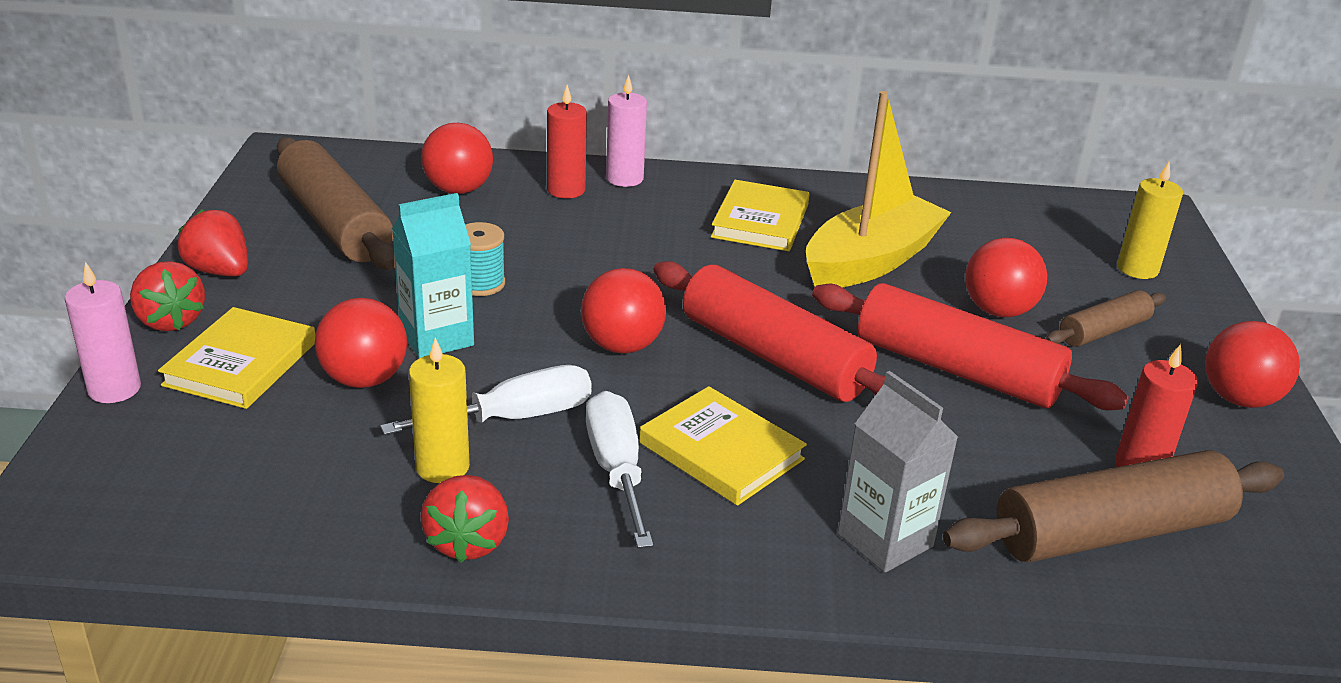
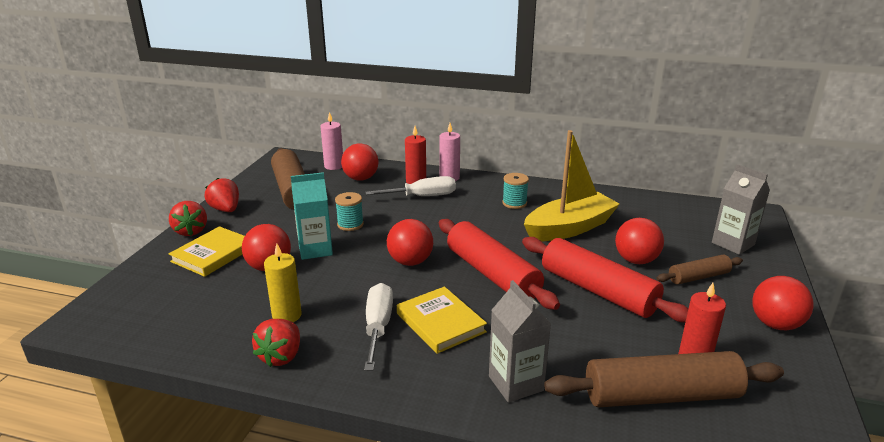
camera: 15 degrees right, 5 degrees down
(114, 389) = (148, 261): pink candle -> pink candle (334, 166)
(515, 418) = (336, 294): white screwdriver -> white screwdriver (422, 196)
(760, 221) = (514, 203): yellow book -> turquoise spool
(1137, 269) = (733, 244): yellow candle -> grey carton

